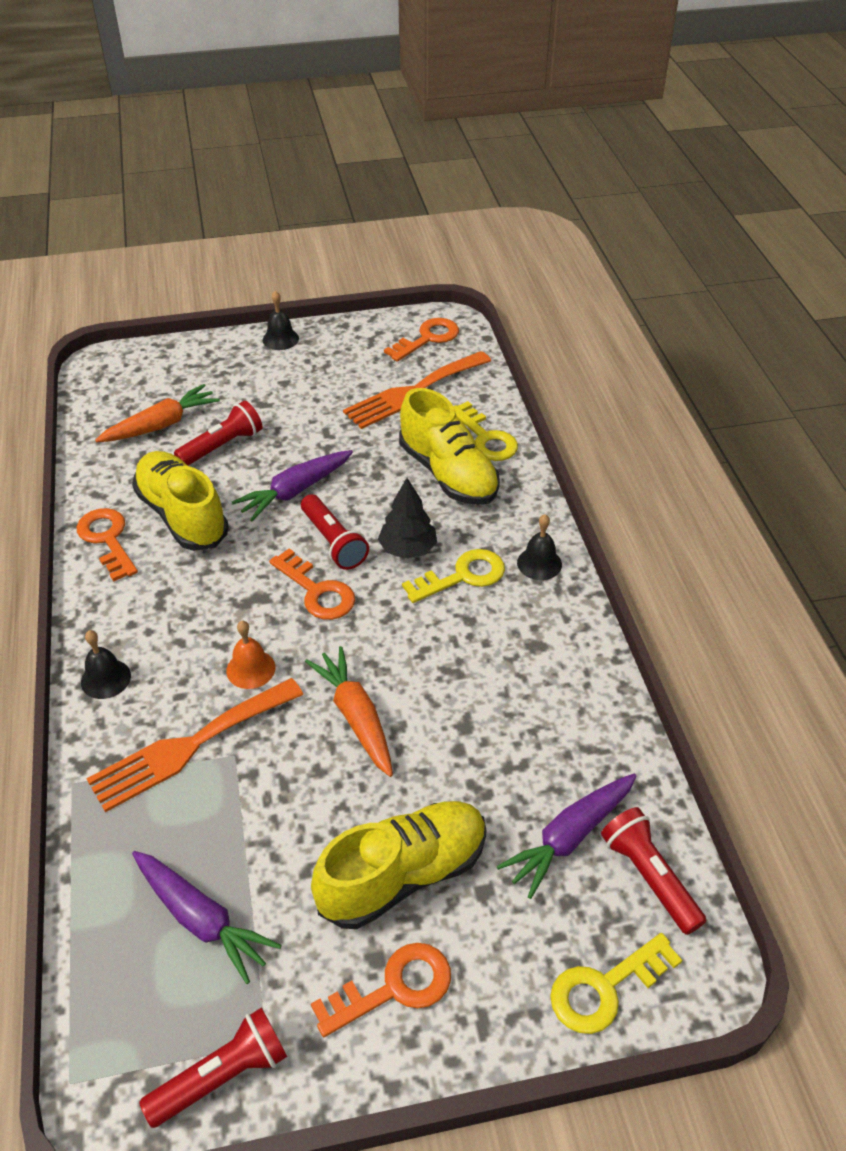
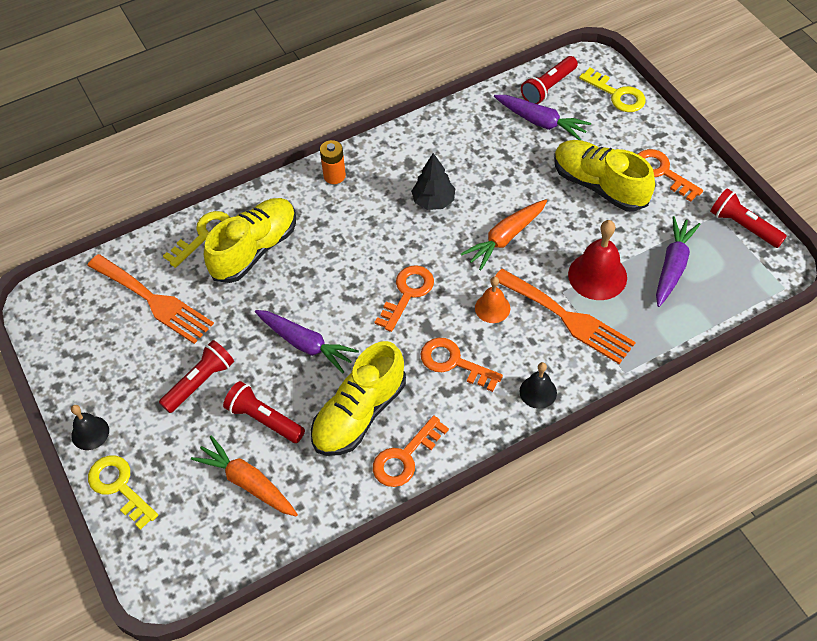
camera: 105 degrees left, 10 degrees up
(237, 807) = (597, 275): none -> red bell
(333, 542) = (354, 300): red flashlight -> red flashlight (200, 382)
(408, 549) = (346, 252): black tree -> black tree (433, 201)
(427, 339) = (69, 312): orange key -> orange key (454, 363)
(462, 576) = (362, 214): yellow key -> yellow key (119, 487)
(539, 563) = (334, 176): black bell -> orange battery

